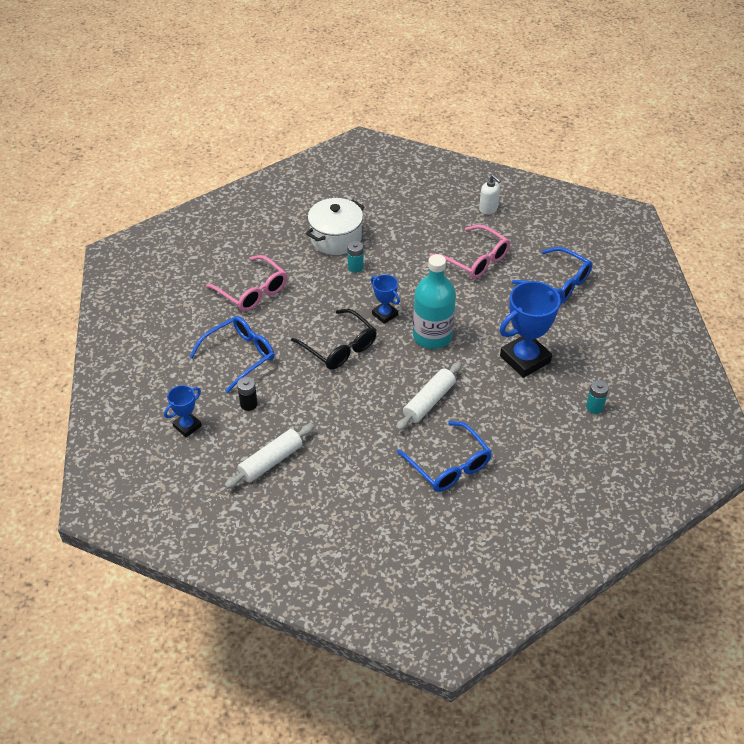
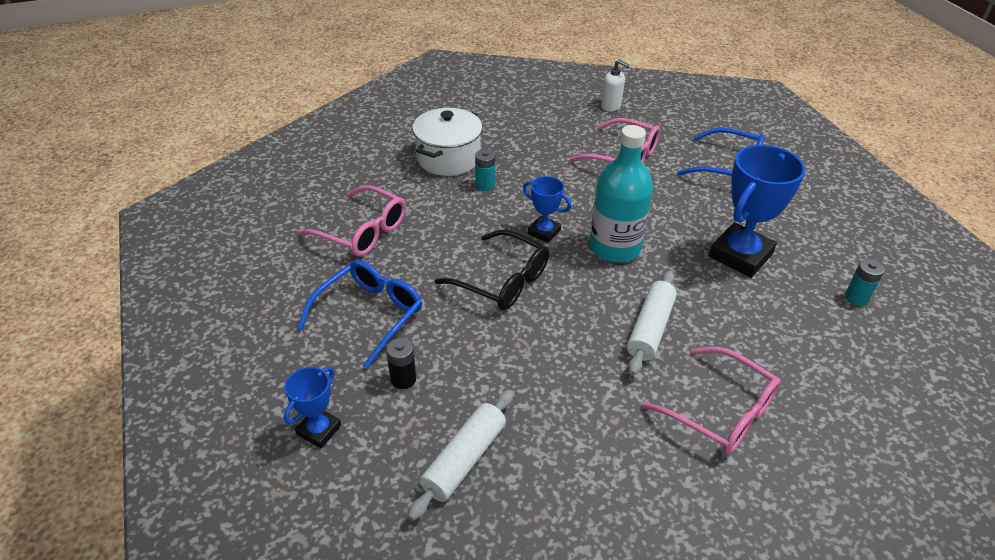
camera: 15 degrees left, 5 degrees down
(449, 465) = (720, 411): blue glasses -> pink glasses

